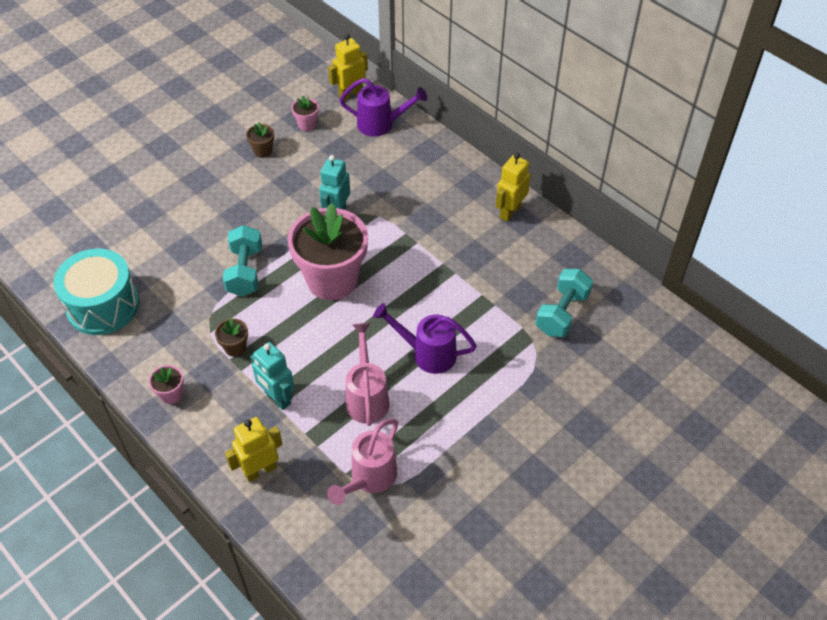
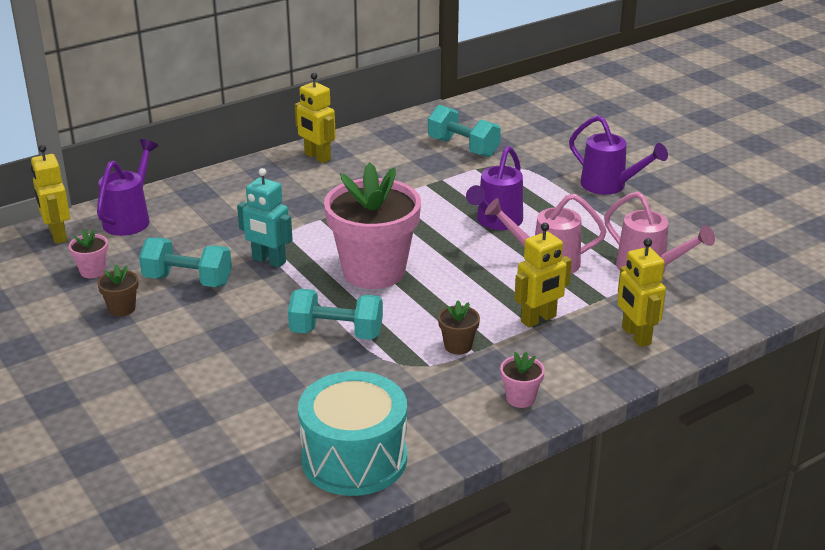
camera: 80 degrees left, 20 degrees down
(277, 398) = (538, 319): turquoise robot -> yellow robot
(302, 176) = (188, 280): none -> turquoise dumbbell
(518, 440) = (609, 186): none -> purple watering can

